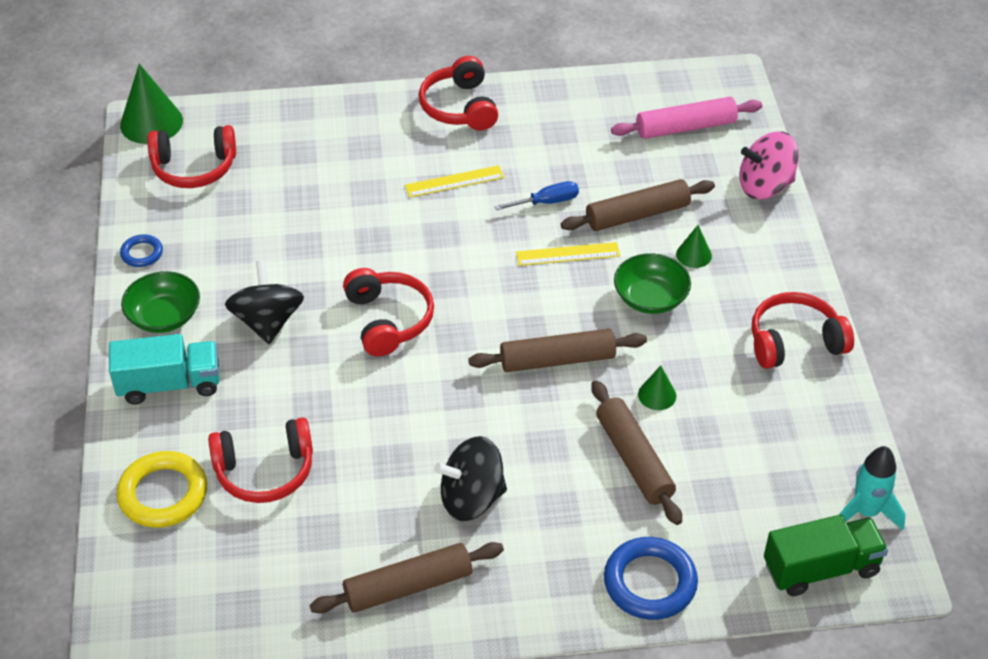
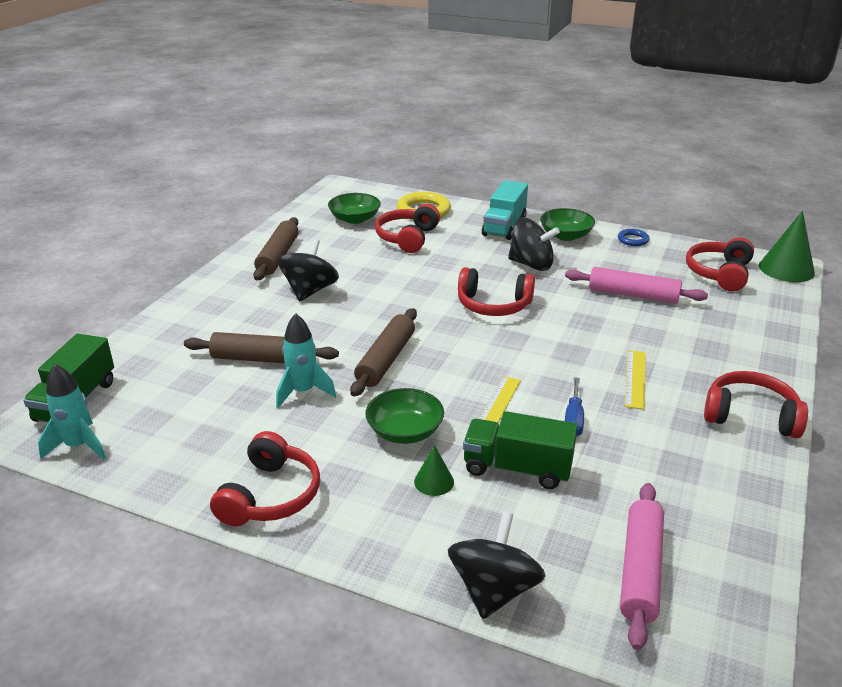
camera: 120 degrees right, 15 degrees down
(238, 562) = (355, 219): none -> green bowl
(289, 220) = (633, 295): none -> pink rolling pin
(637, 215) = (517, 468): brown rolling pin -> green truck
(650, 582) = (169, 329): blue ring -> none
(657, 395) = (303, 392): green cone -> turquoise rocket
(765, 186) = (494, 590): pink spinning top -> black spinning top

